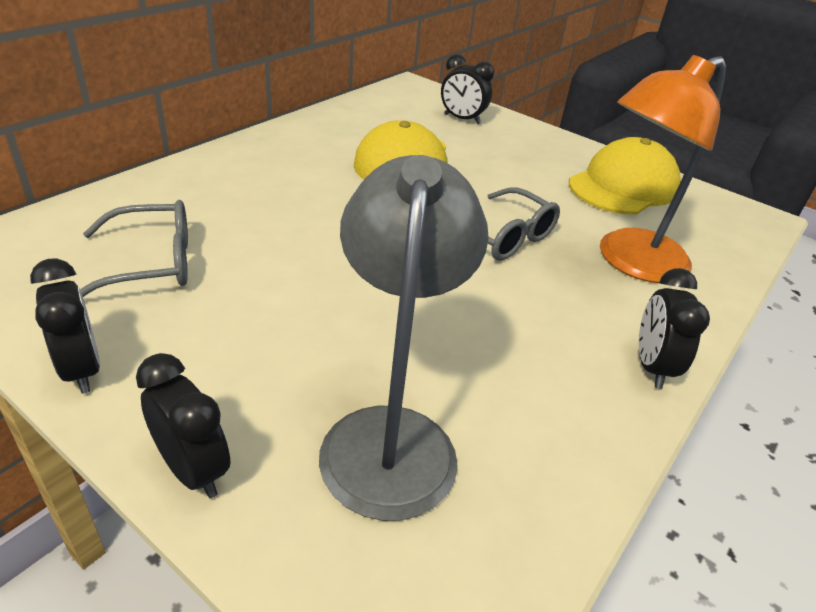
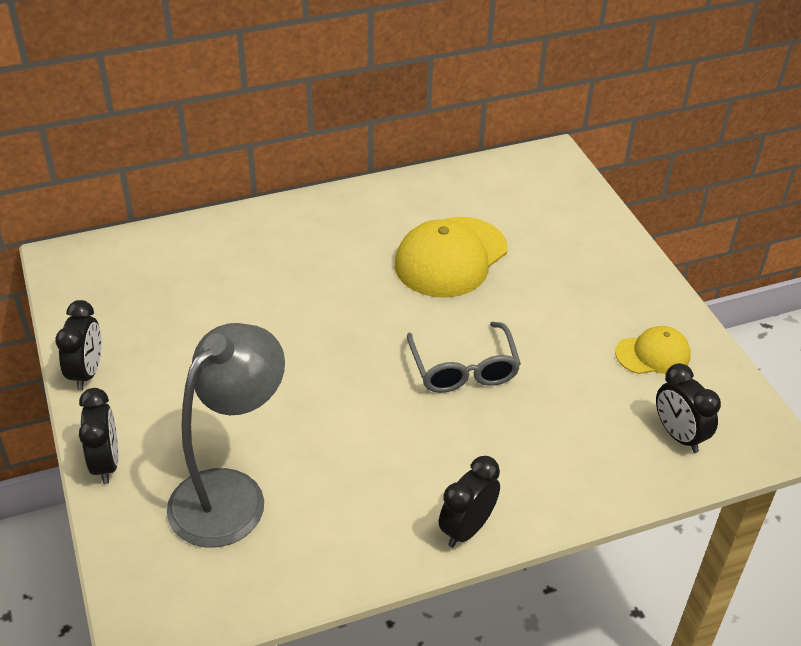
camera: 35 degrees right, 5 degrees up
(152, 263) = (175, 304): grey glasses -> none
(462, 119) = (562, 219): black clock -> black clock (678, 435)
(623, 186) = (653, 354): yellow cap -> yellow cap, size x0.55
(630, 262) = (559, 436): orange lamp -> none

